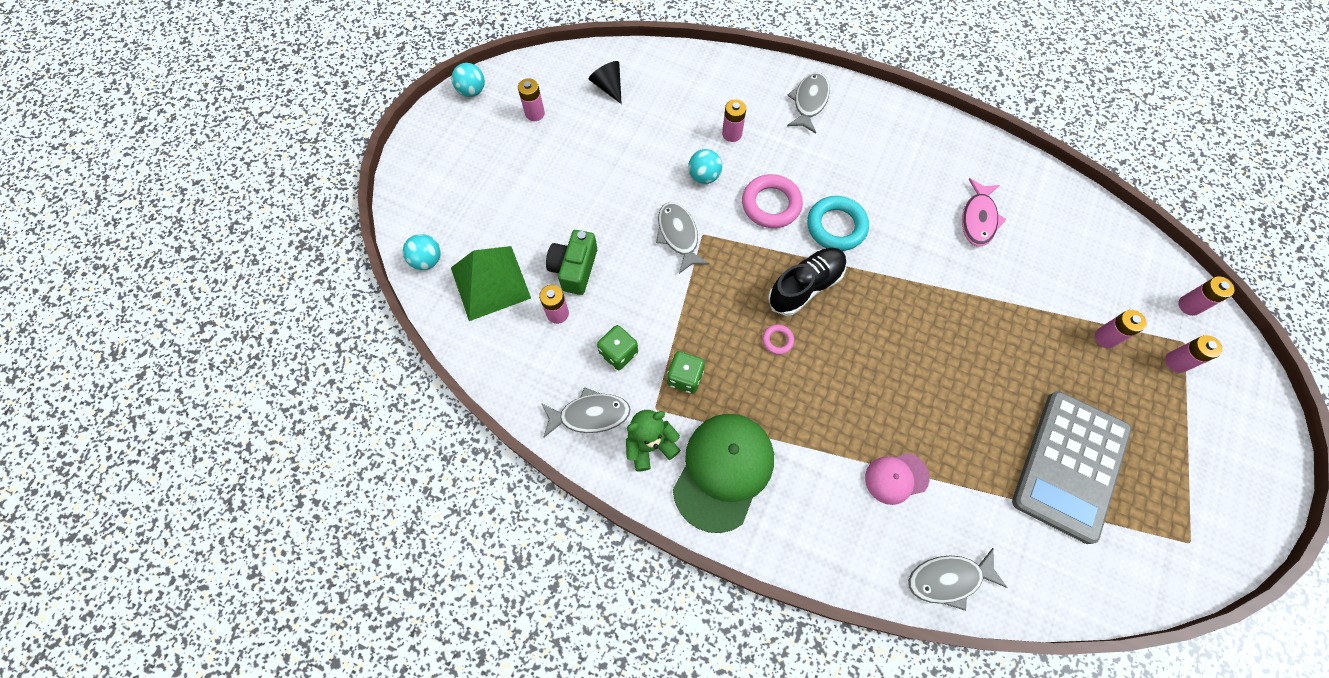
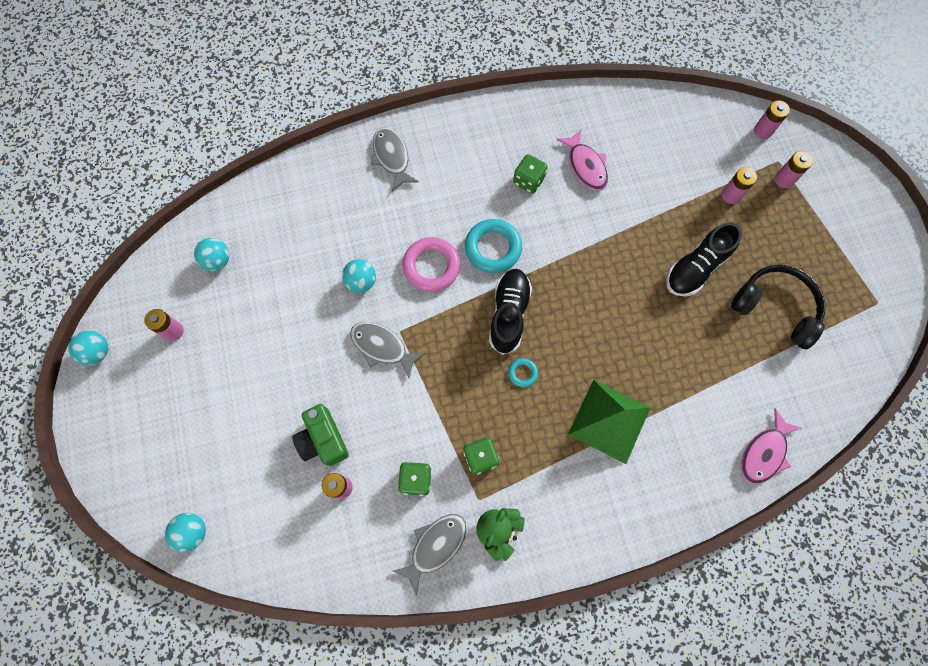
camera: 40 degrees left, 5 degrees up
(490, 282) = (264, 507): green pyramid -> green pyramid (609, 421)
(608, 87) = (217, 261): black cone -> turquoise ball
(723, 471) = (565, 505): green cap -> none
(732, 134) = (354, 229): pink battery -> none
(777, 340) = (522, 373): pink ring -> turquoise ring
(896, 478) = (680, 410): pink cap -> none
(914, 196) = (528, 181): none -> green dice
(948, 579) = (764, 453): grey fish -> pink fish
(1015, 373) = (696, 268): none -> black shoe
(1069, 465) = (775, 308): grey calculator -> black headphones

